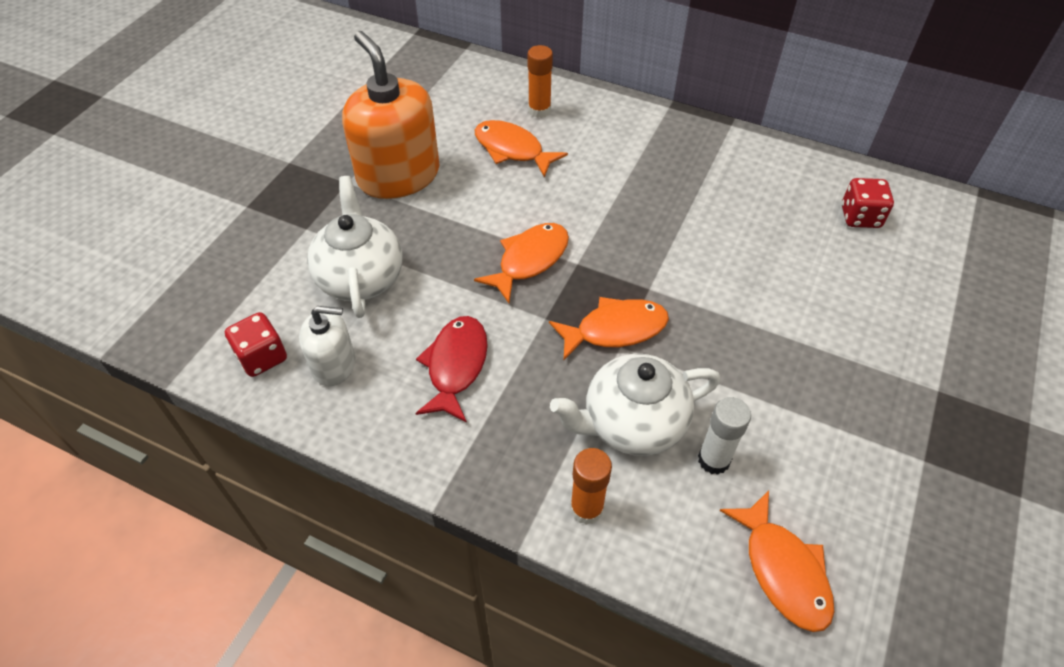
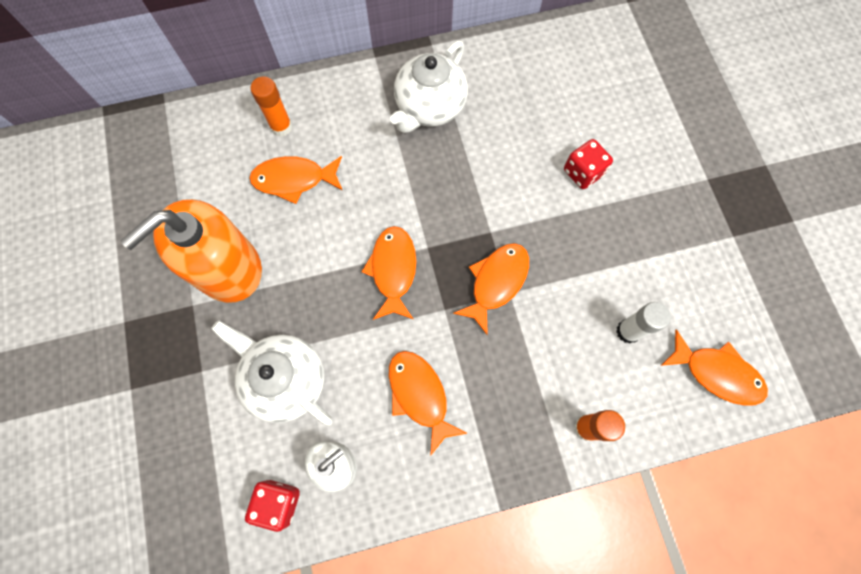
camera: 40 degrees left, 20 degrees up
(398, 175) = (227, 268): orange soap dispenser -> orange soap dispenser turned 60 degrees counterclockwise
(456, 366) = (419, 395): red fish -> orange fish
(632, 423) = (563, 345): white teapot -> white teapot (429, 107)
(860, 217) = (573, 71): red dice -> red dice (583, 172)

